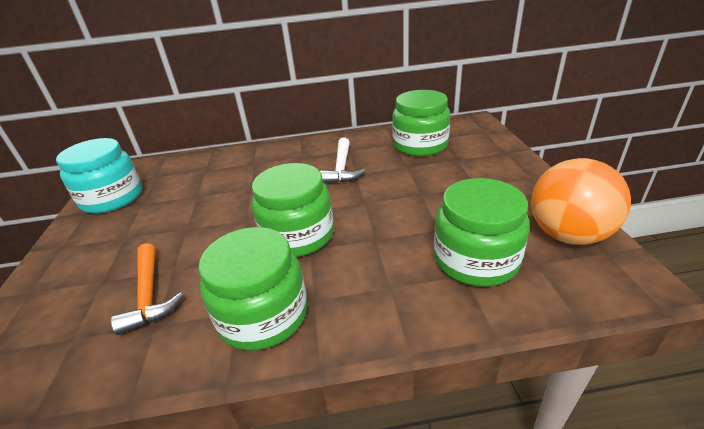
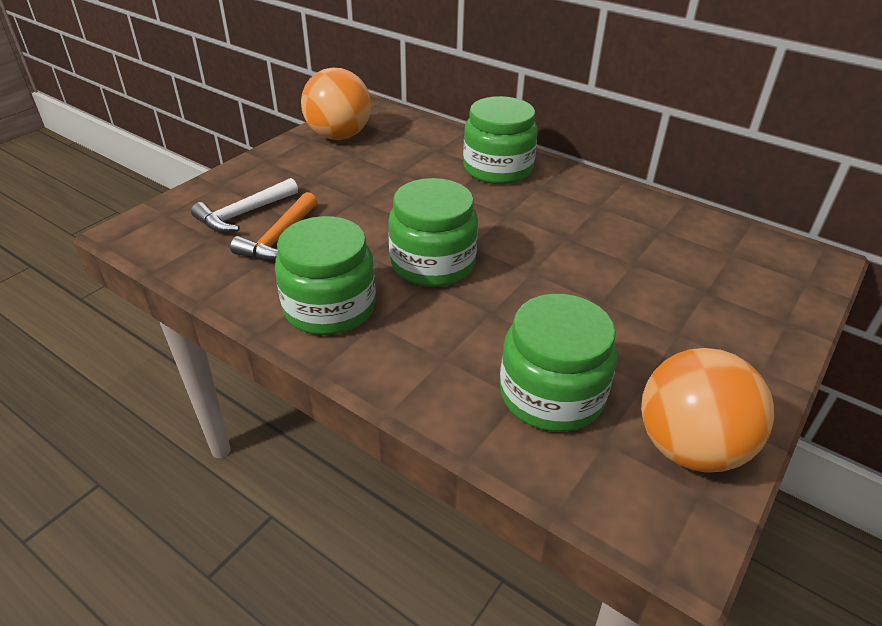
camera: 40 degrees right, 5 degrees up
(112, 198) = (339, 136): turquoise jar -> orange ball
(341, 168) = (561, 223): white hammer -> white hammer (243, 214)
(420, 145) = (689, 249): green jar -> green jar (497, 169)

